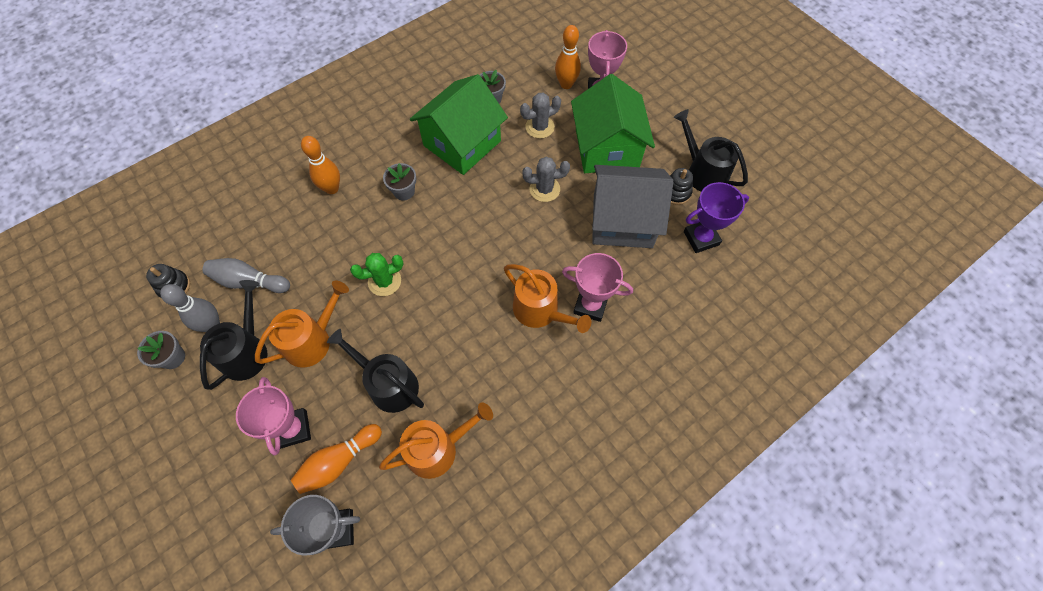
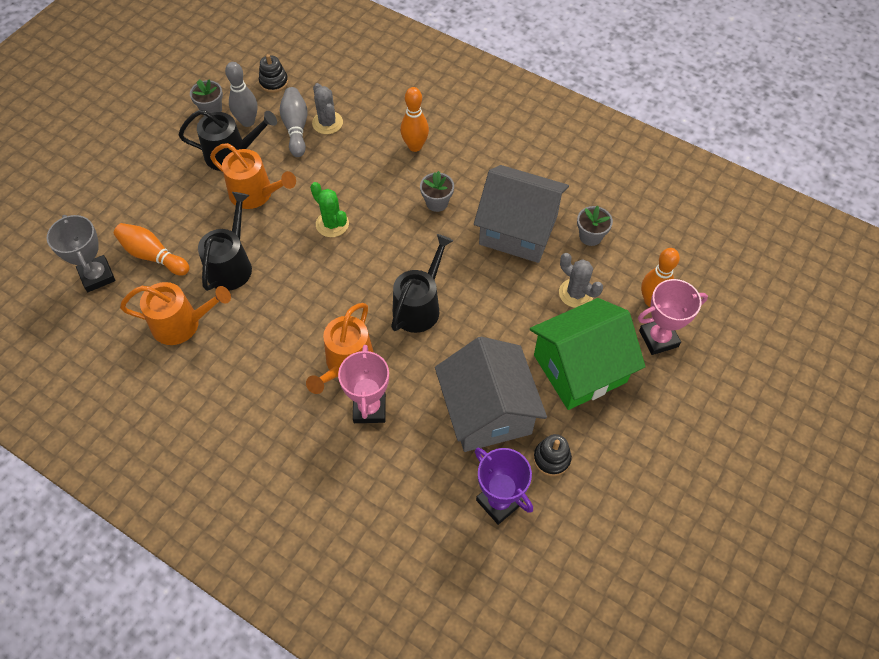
camera: 70 degrees right, 5 degrees down
(293, 429) = (173, 213): pink trophy -> none
(437, 449) = (182, 324): orange watering can -> orange watering can turned 45 degrees counterclockwise
(462, 143) = (518, 230): green house -> grey house
(544, 189) = (495, 323): grey cactus -> grey cactus (327, 123)
(703, 172) = (595, 483): black watering can -> black watering can (419, 306)

